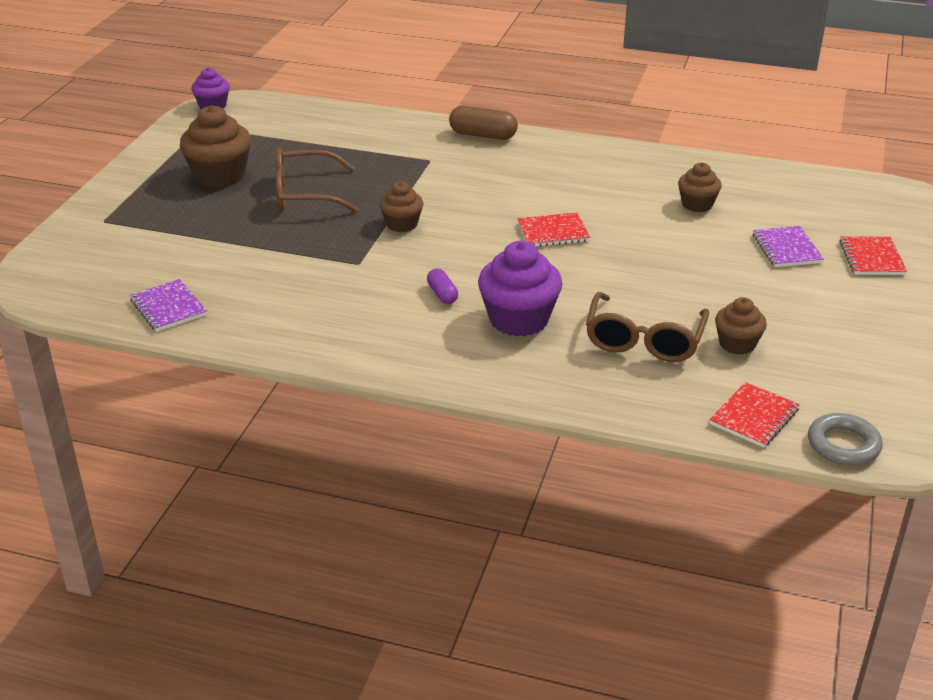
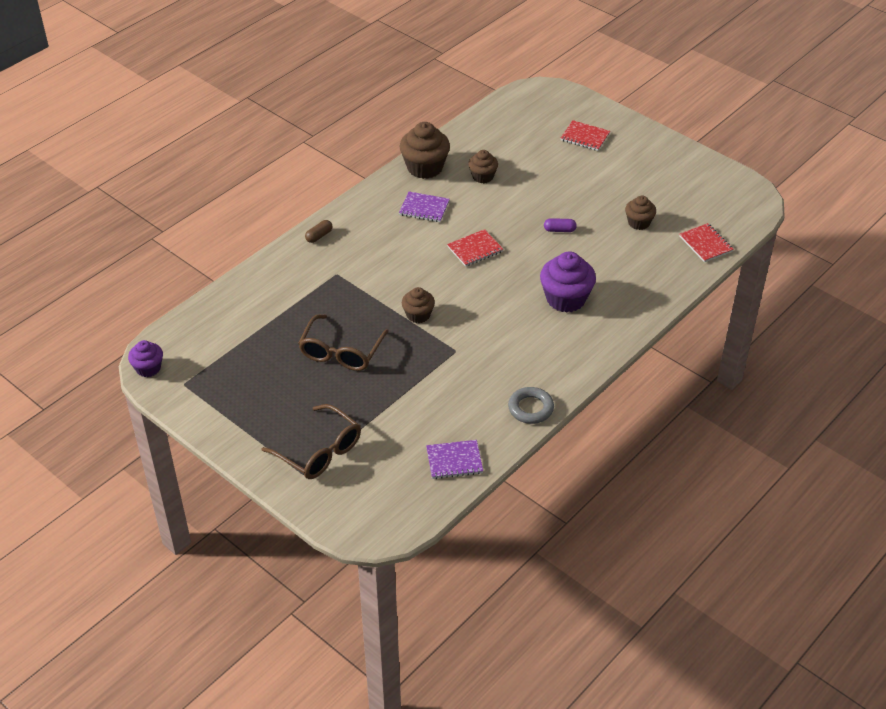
camera: 65 degrees left, 10 degrees up
(219, 175) = (277, 391): brown cupcake -> brown cupcake (425, 167)
(442, 294) = (518, 323): purple capsule -> purple capsule (559, 230)
(483, 135) = (319, 236): brown capsule -> brown capsule, size x0.59
(553, 232) = (475, 249): red notebook -> red notebook turned 45 degrees clockwise
(644, 339) = (615, 256): brown glasses -> brown glasses (319, 451)
(786, 249) = (555, 163): purple notebook -> purple notebook (424, 208)
(843, 445) = (742, 224): grey ring -> grey ring (530, 408)

